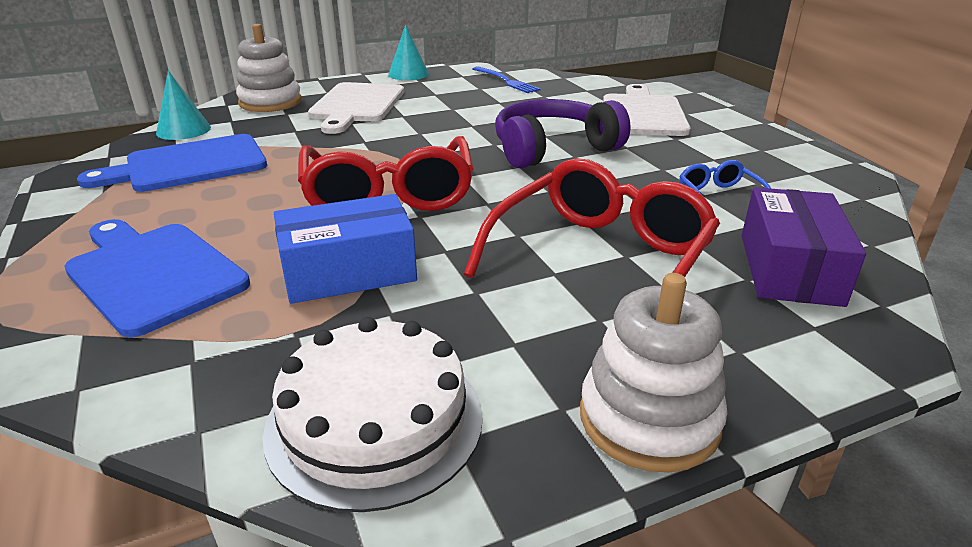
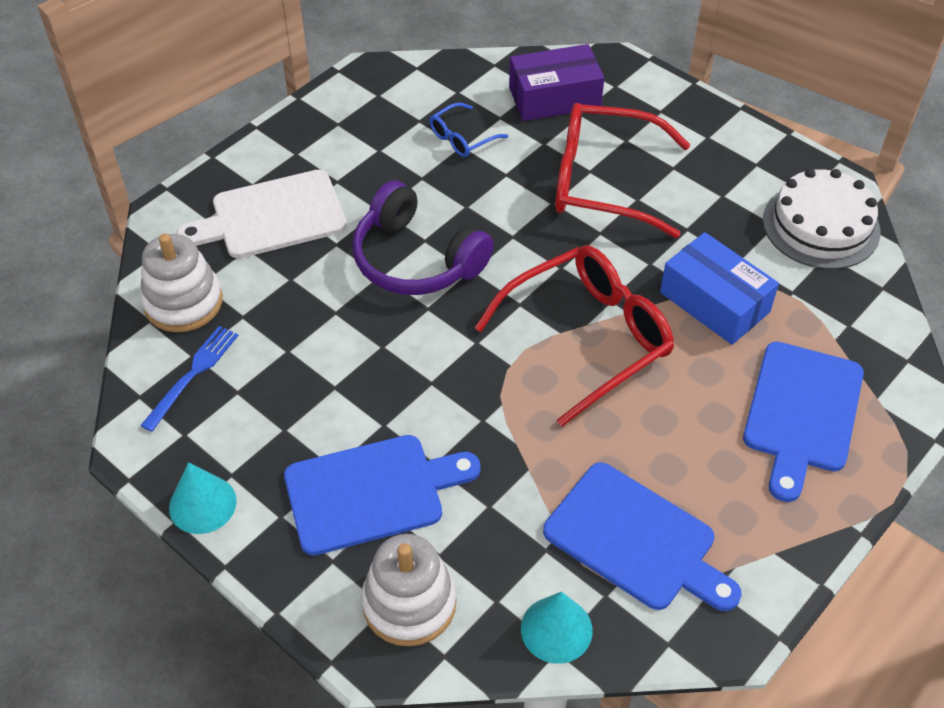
camera: 115 degrees left, 20 degrees up
(357, 105) = (371, 492): white cutting board -> blue cutting board
(649, 419) = (739, 134): white stacking toy -> white stacking toy (183, 302)

